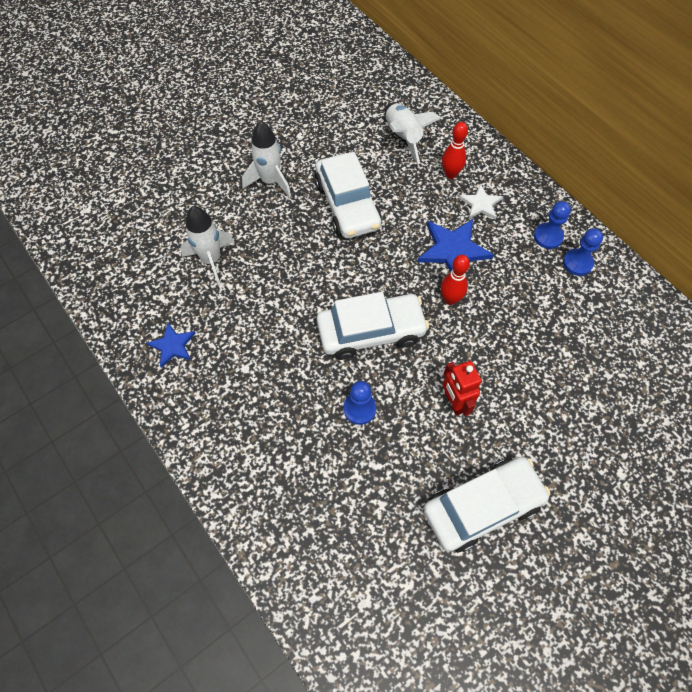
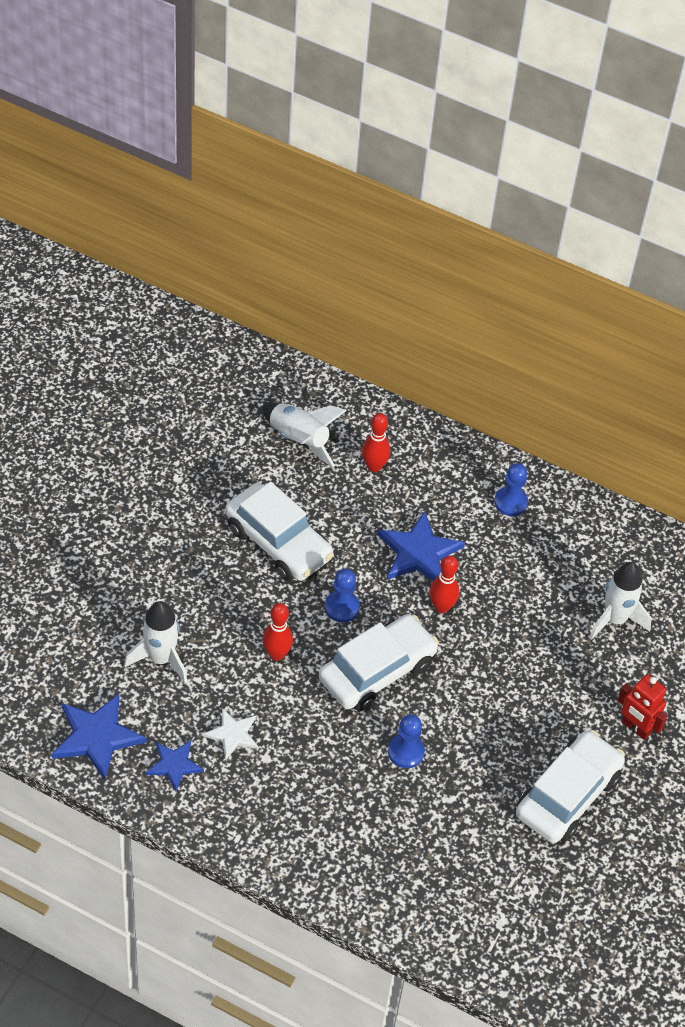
camera: 30 degrees left, 10 degrees down
(130, 301) = (96, 737): none -> blue star
(270, 181) = (174, 545): white rocket -> white rocket (615, 619)
(299, 288) = (276, 654): none -> red bowling pin
(454, 402) = (495, 709): red robot -> red robot (635, 728)
(481, 204) = (423, 490): white star -> white star (233, 734)
(577, 263) = (553, 520): blue pawn -> blue pawn (342, 607)

